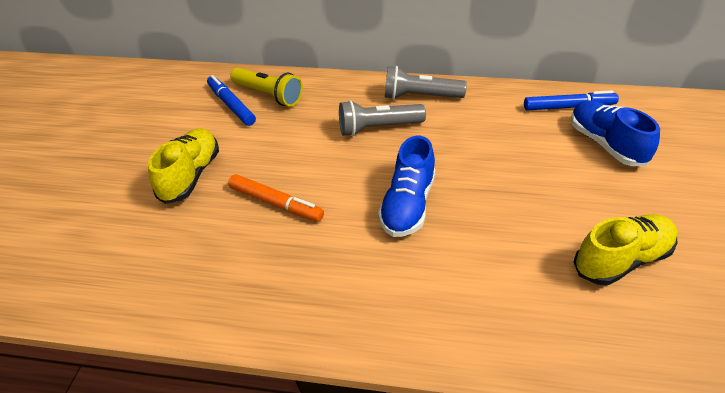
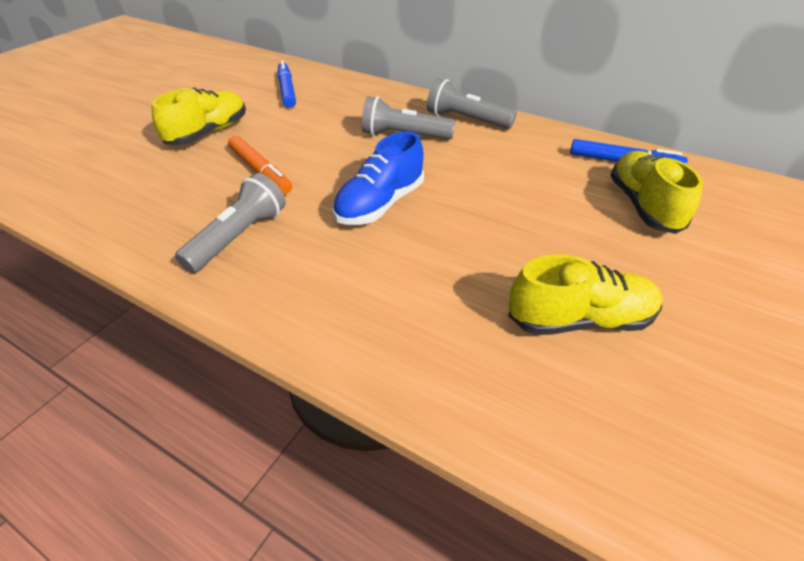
camera: 20 degrees right, 0 degrees up
(268, 95) = (325, 90): yellow flashlight -> none
(310, 277) = (239, 237): none -> grey flashlight
(605, 144) = (643, 205): blue shoe -> yellow shoe

